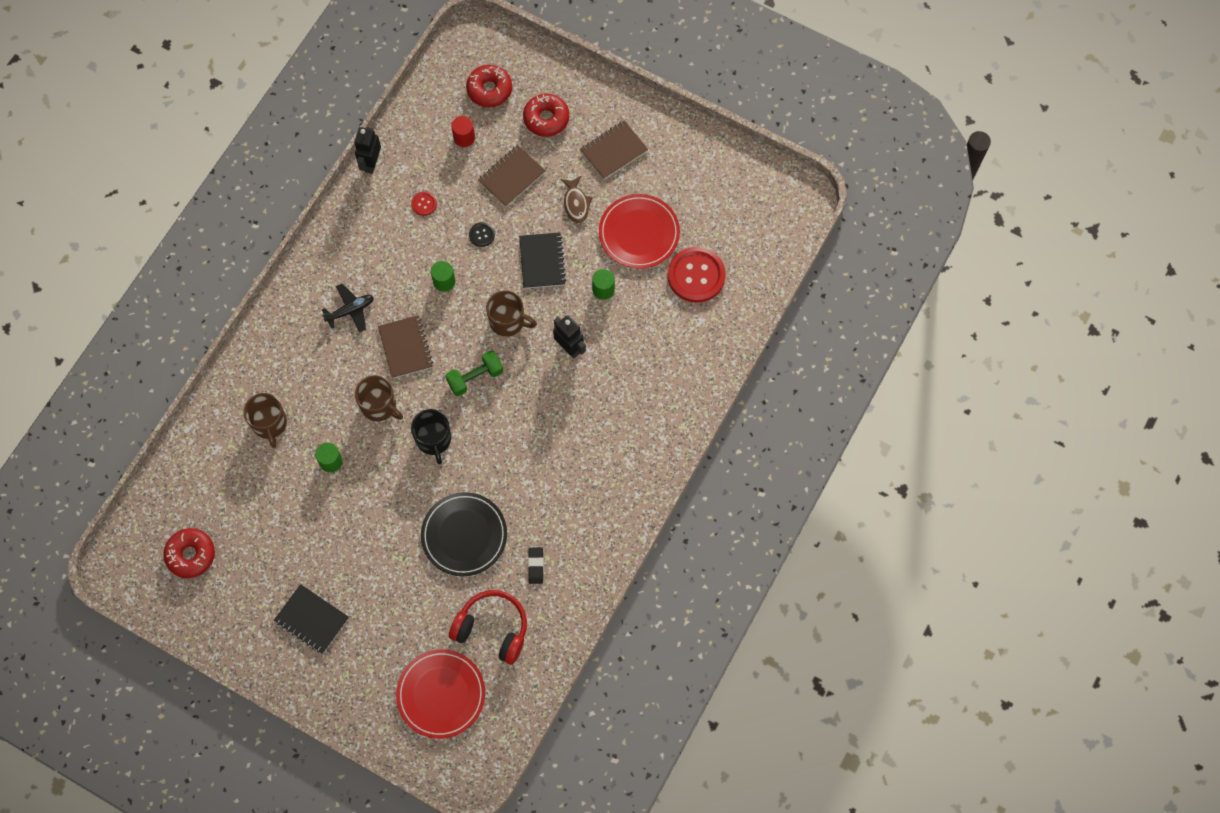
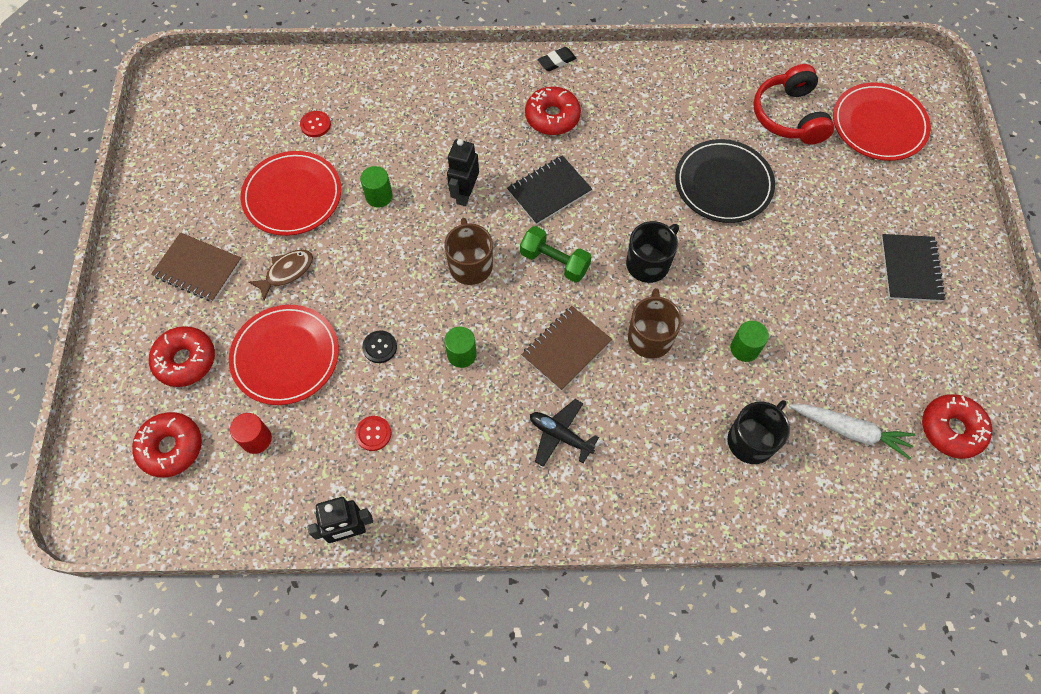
camera: 120 degrees left, 5 degrees down
(234, 489) = (850, 431): none -> white carrot
(269, 424) = (752, 440): brown mug -> black mug
(511, 177) = (285, 356): brown notebook -> red plate
(536, 566) = (705, 112): black eraser -> black eraser (556, 61)
(542, 261) = (378, 269): black notebook -> black notebook (549, 191)
(601, 447) = (552, 117): none -> red donut
(696, 275) = (315, 125): red button -> red button, size x0.45

